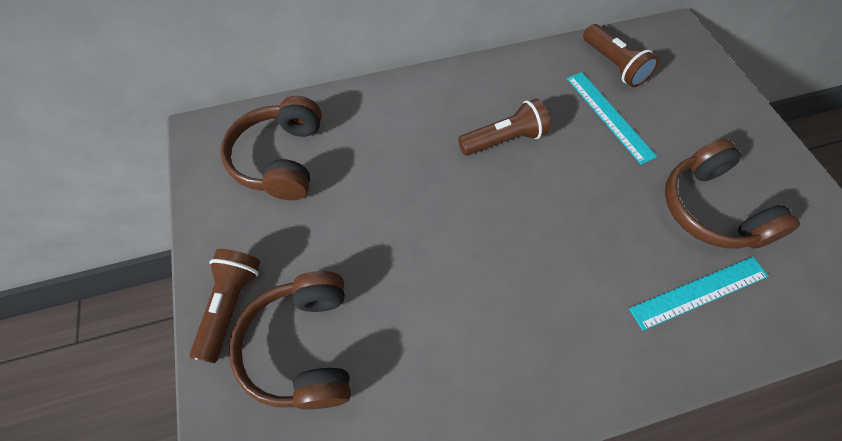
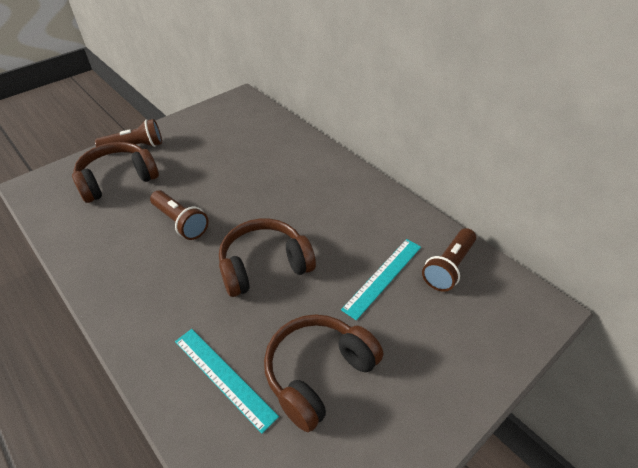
camera: 65 degrees right, 15 degrees down
(281, 159) = (238, 129): brown headphones -> brown headphones (264, 266)
(504, 140) = (314, 219): brown flashlight -> brown flashlight (180, 222)

